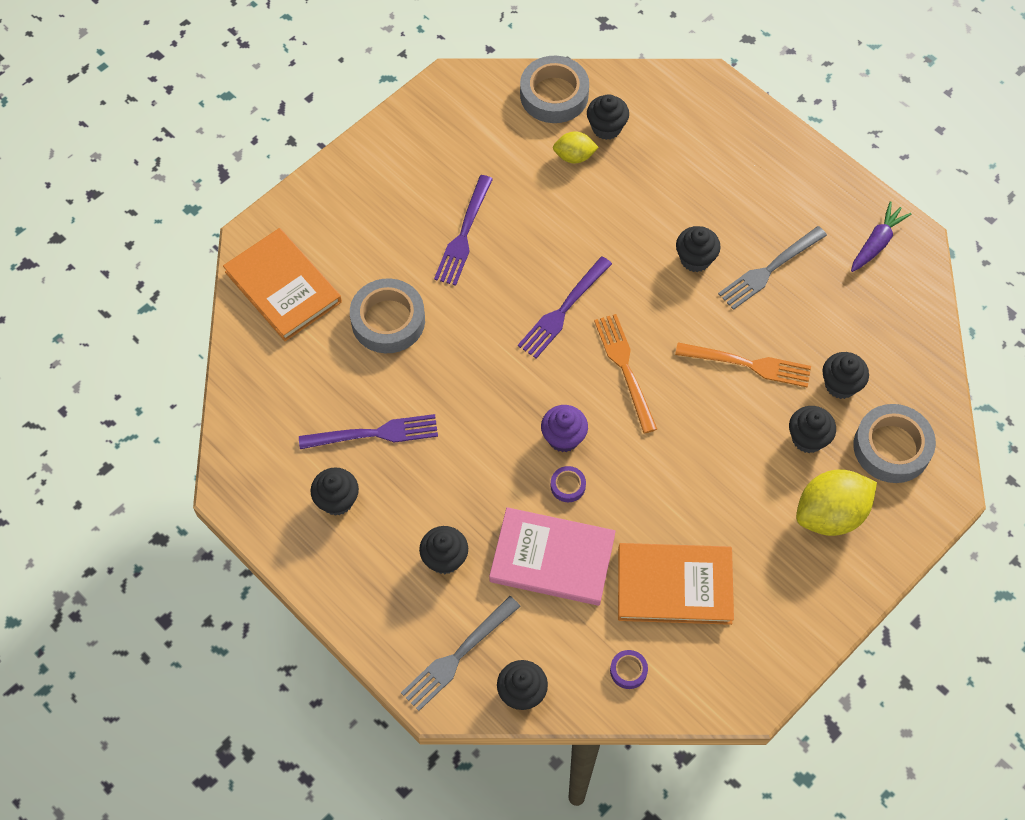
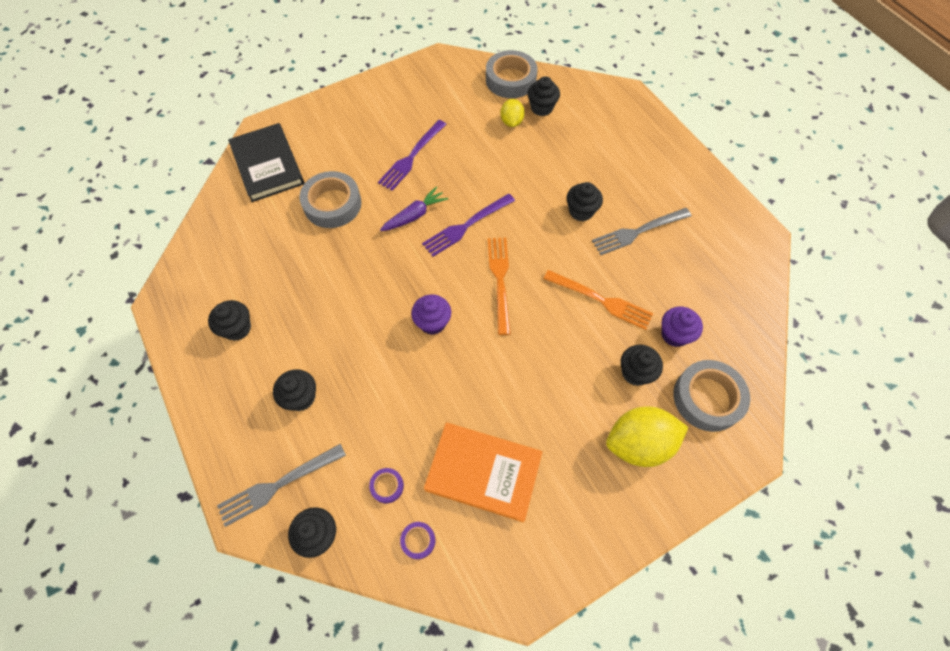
camera: 15 degrees right, 0 degrees up
(283, 287) = (267, 165): orange book -> black book
(375, 433) = (288, 284): purple fork -> none
(552, 559) = (388, 420): pink book -> none
(568, 486) = (422, 362): purple tape -> purple tape (387, 486)
(574, 156) = (511, 122): yellow lemon -> yellow lemon turned 75 degrees clockwise
(840, 385) = (674, 334): black cupcake -> purple cupcake
(876, 243) = (731, 230): purple carrot -> purple carrot (414, 215)

